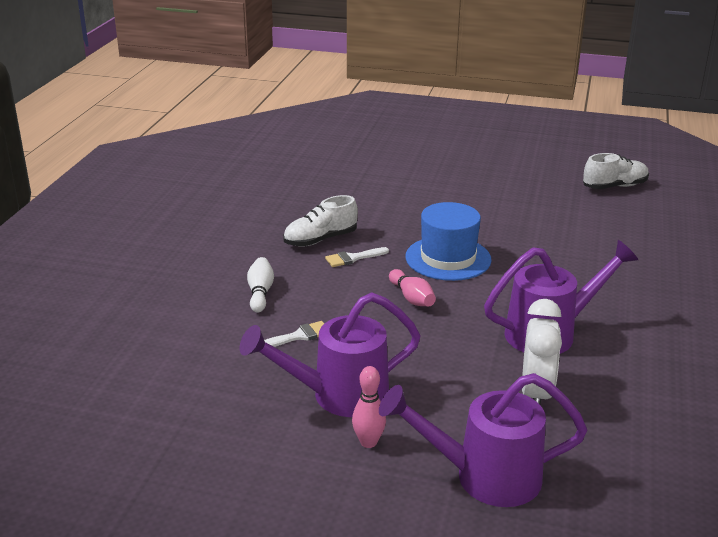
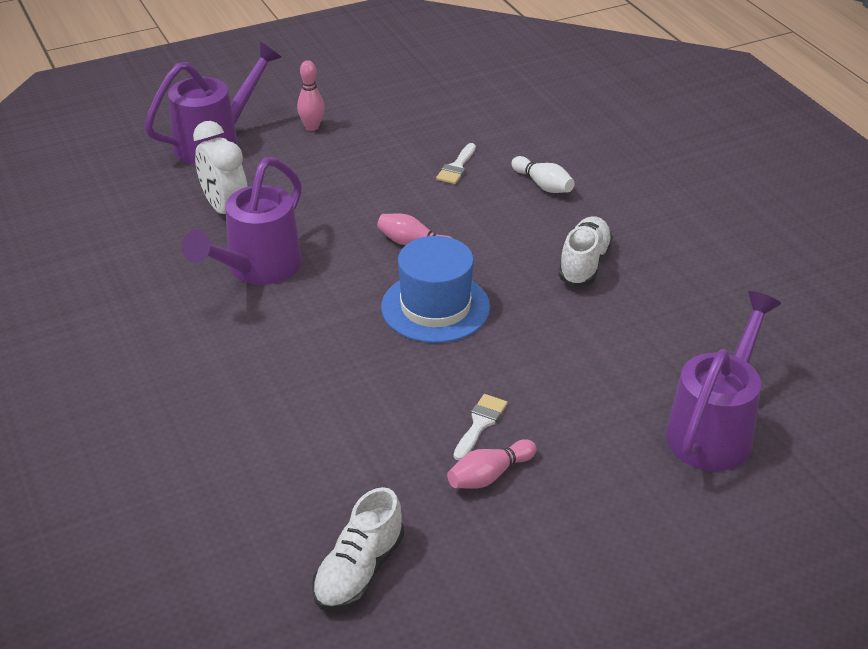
camera: 140 degrees right, 10 degrees up
(339, 395) = (367, 143): purple watering can -> purple watering can (714, 430)
(353, 258) = (523, 259): white brush -> white brush (480, 424)
(513, 188) = (489, 475): none -> pink bowling pin

